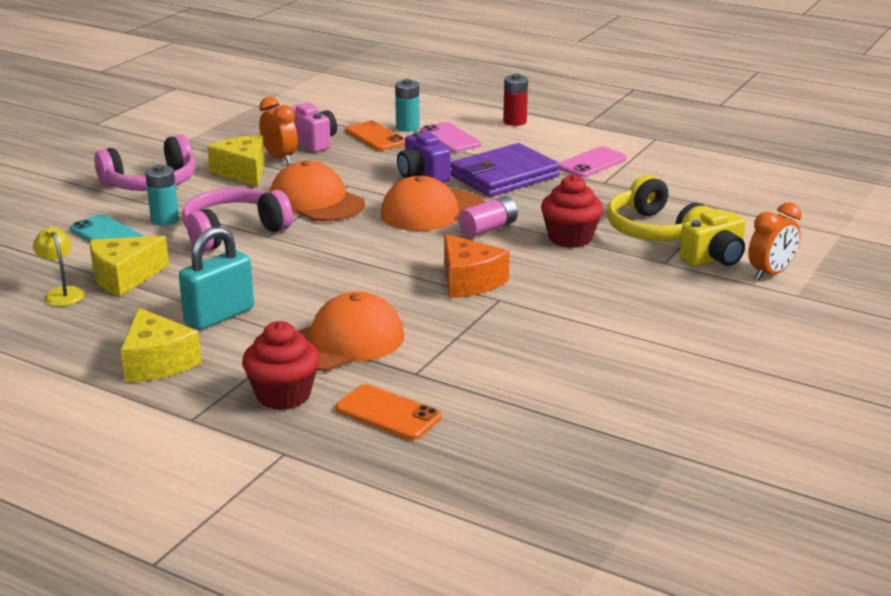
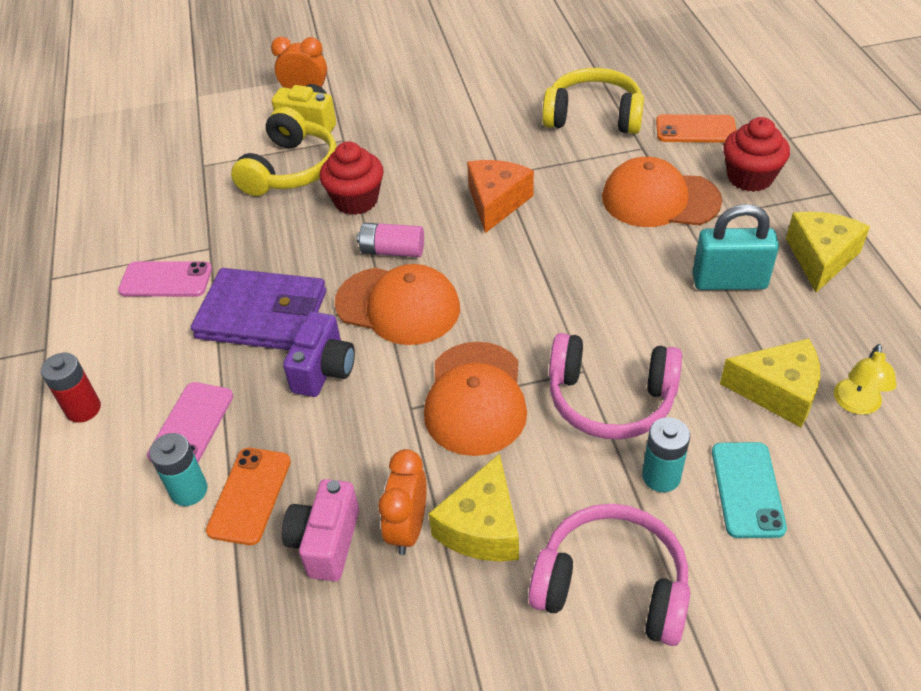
camera: 130 degrees left, 20 degrees up
(388, 413) = (695, 129): orange phone -> orange phone turned 75 degrees counterclockwise
(502, 377) = (593, 116): none -> yellow headphones

